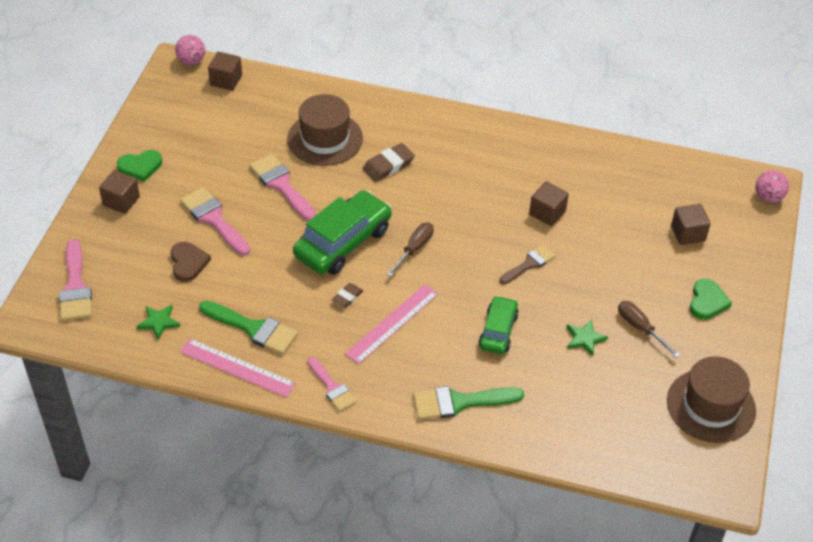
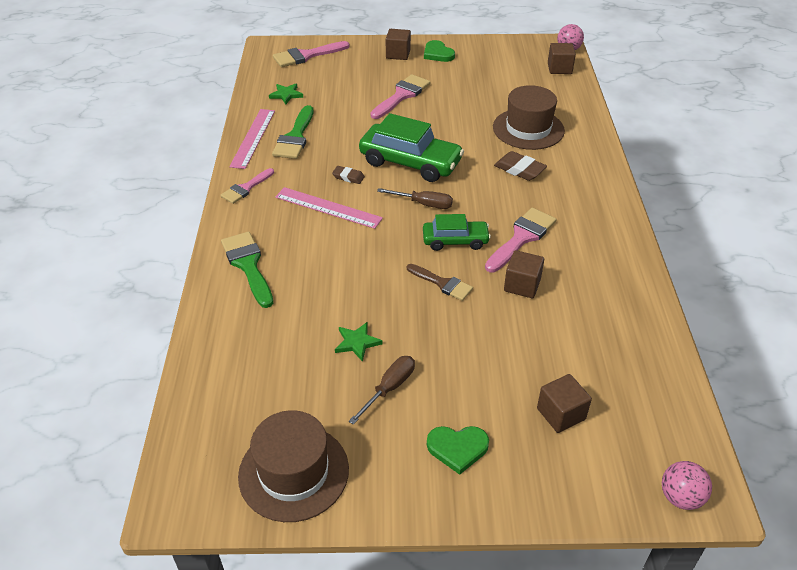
camera: 75 degrees right, 5 degrees down
(188, 263) = (350, 94): brown heart -> none
(281, 185) = (458, 118): pink brush -> pink brush (521, 238)
(498, 331) = (343, 276): green car -> green car (455, 241)

